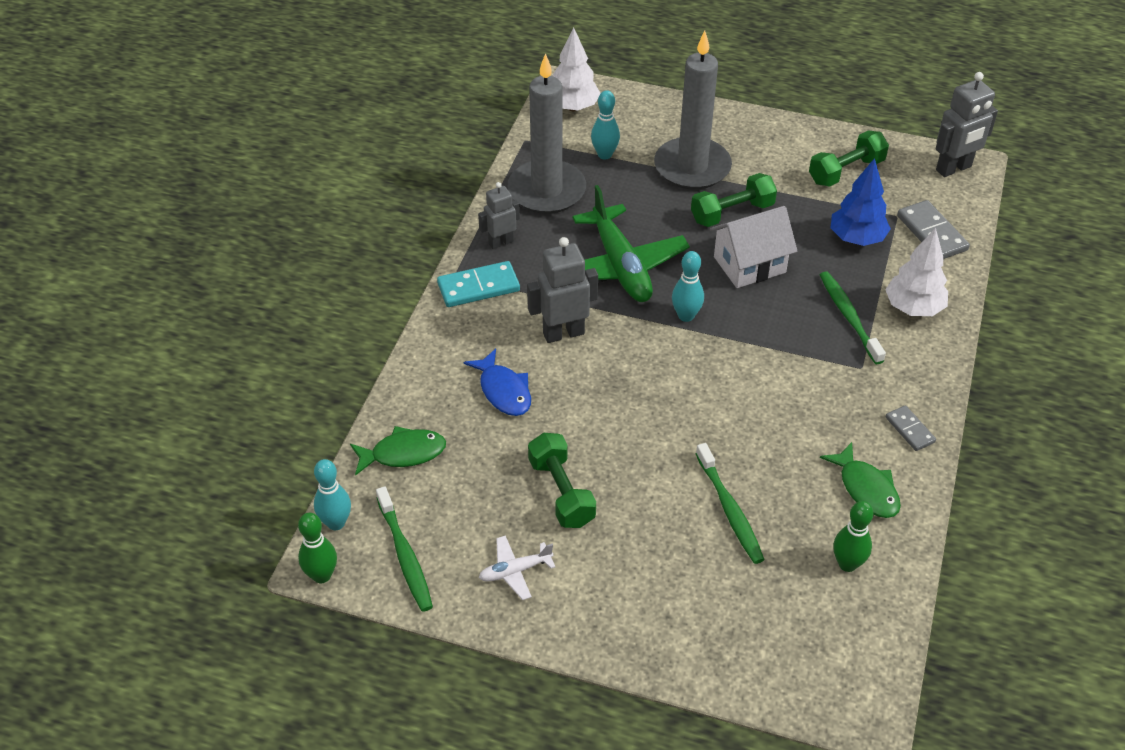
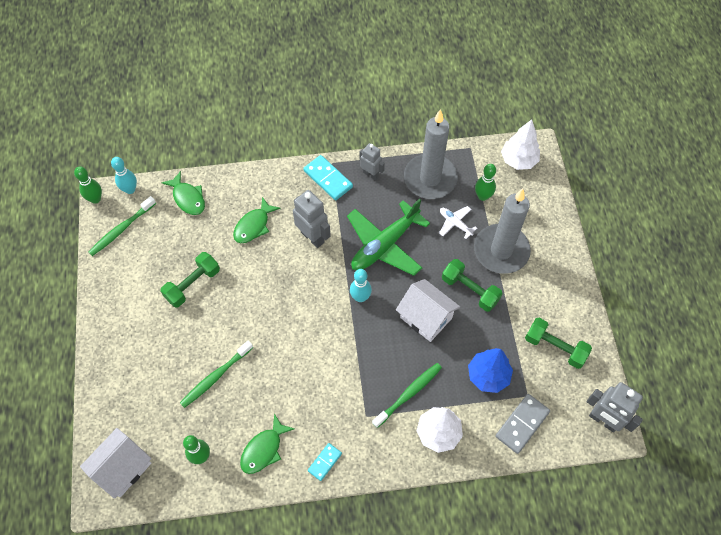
camera: 65 degrees right, 15 degrees up
(503, 391) = (253, 225): blue fish -> green fish
(515, 571) = (130, 284): white plane -> white plane (455, 223)
(604, 155) = (483, 196): turquoise bowling pin -> green bowling pin
(828, 668) = (123, 468): none -> white house
(910, 430) = (325, 462): grey domino -> turquoise domino

